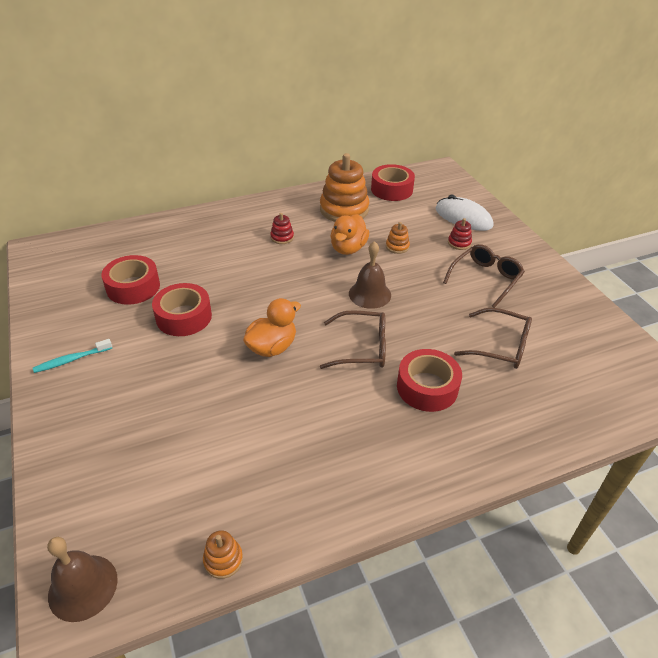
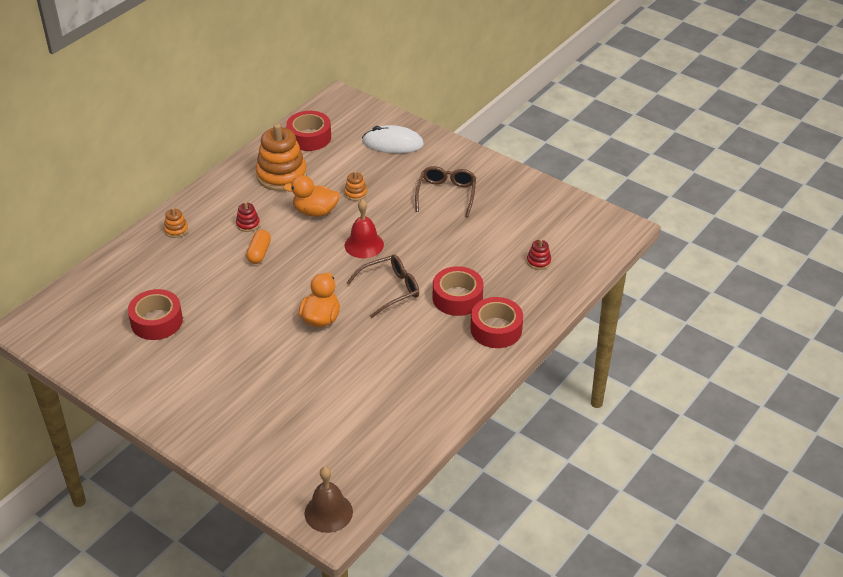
camera: 30 degrees left, 0 degrees up
(71, 360) = (167, 397): turquoise toothbrush -> none
(184, 317) = (227, 326): red tape -> red tape (496, 329)
(223, 560) = (403, 458): orange stacking toy -> orange stacking toy (176, 230)
(270, 264) = (259, 253): none -> orange capsule
(348, 248) = (315, 212): orange duck -> orange duck turned 105 degrees clockwise
(369, 294) = (364, 245): brown bell -> red bell
(459, 243) = (405, 170): red stacking toy -> red stacking toy (538, 261)
(501, 346) = (490, 245): brown glasses -> none

